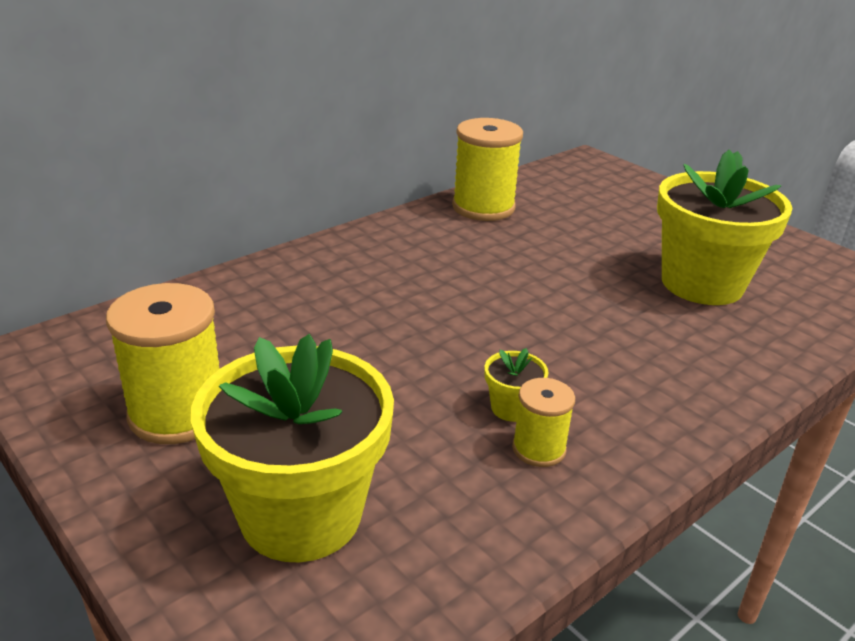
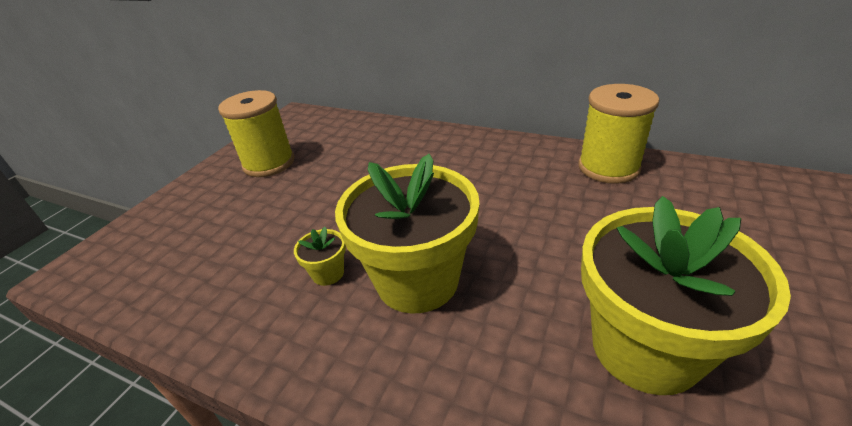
camera: 70 degrees right, 5 degrees up
(301, 514) = (199, 228): yellow flower pot -> yellow flower pot (417, 280)
(539, 449) = (285, 302): yellow spool -> none

